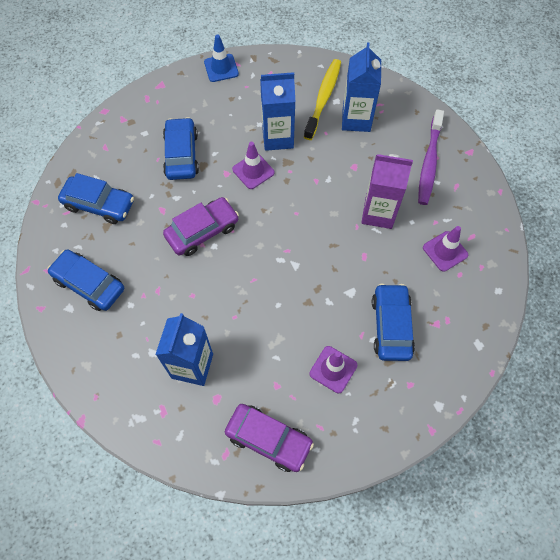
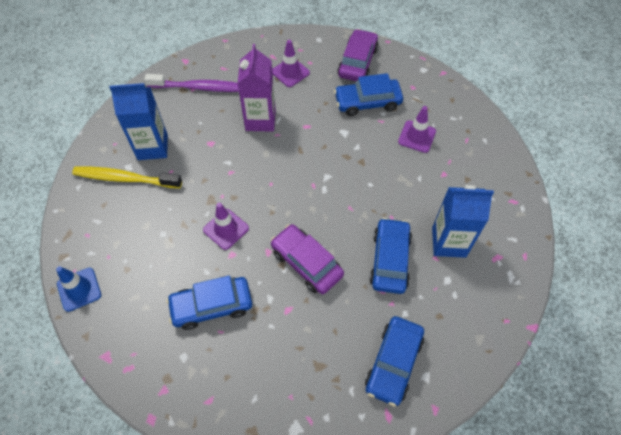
camera: 100 degrees left, 5 degrees down
(99, 204) = (292, 382): blue car -> blue car (390, 260)
(269, 439) = (489, 172): purple car -> purple car (357, 62)
(277, 138) = (180, 213): blue carton -> none

